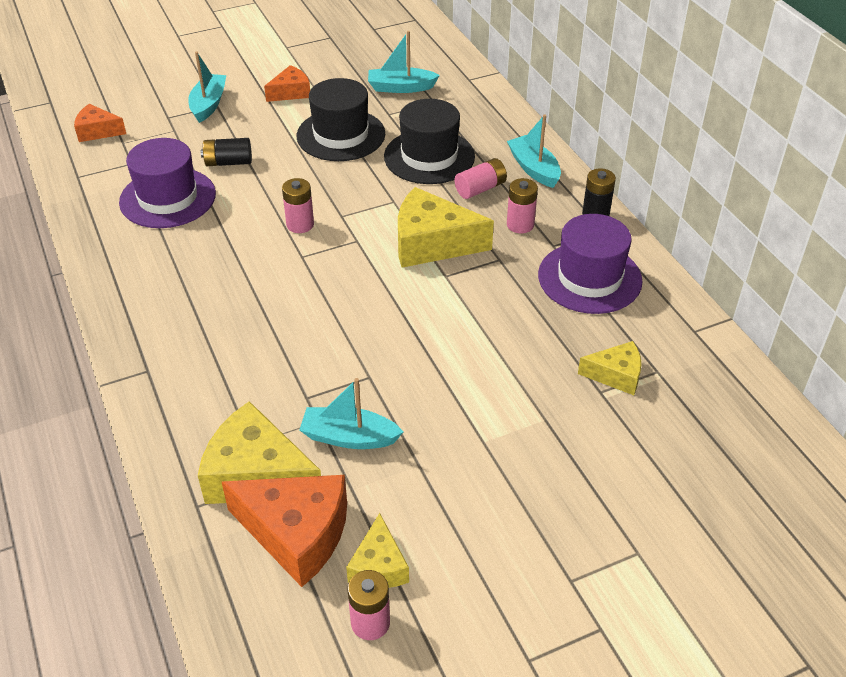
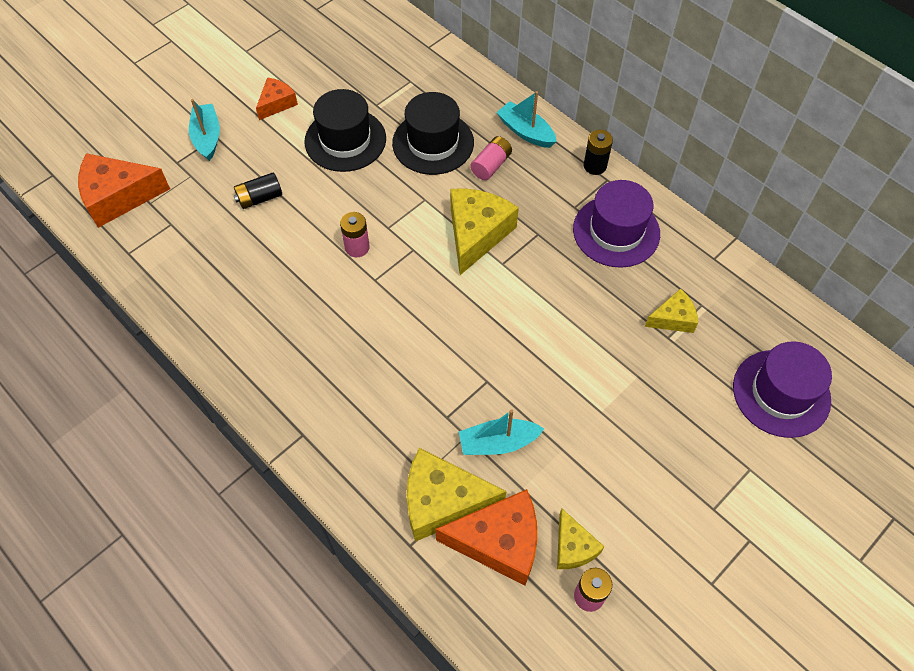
camera: 20 degrees left, 15 degrees up
(97, 131) = (118, 197): orange cheese -> orange cheese, size x1.78
(168, 198) = (225, 253): purple hat -> purple hat (781, 393)
(400, 87) = (373, 72): turquoise boat -> none
(432, 243) = (477, 234): yellow cheese -> yellow cheese turned 120 degrees clockwise
(520, 225) = (539, 194): pink battery -> none

